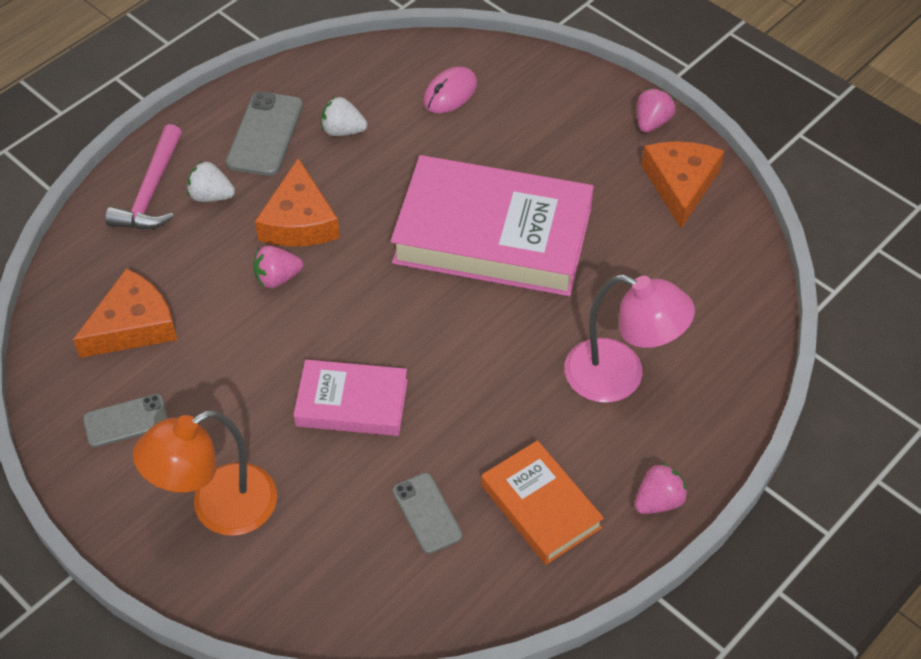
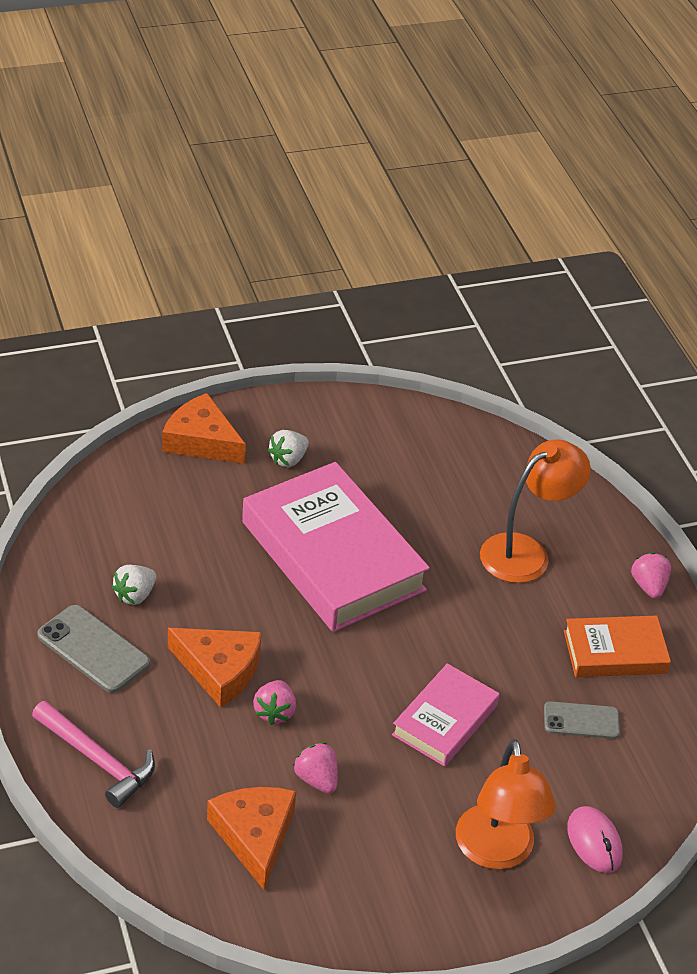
camera: 65 degrees left, 10 degrees down
(126, 421) = (361, 882): grey phone -> none
(211, 196) = (139, 718): white strawberry -> white strawberry (288, 459)
(450, 93) = (150, 508): pink mouse -> pink mouse (594, 842)
(493, 235) = (332, 556): pink book -> pink book turned 75 degrees counterclockwise
(620, 377) = (526, 552): pink lamp -> orange lamp
(652, 122) = (287, 409): pink strawberry -> pink strawberry (316, 779)
(680, 184) = (364, 427): orange cheese -> orange cheese (201, 440)

